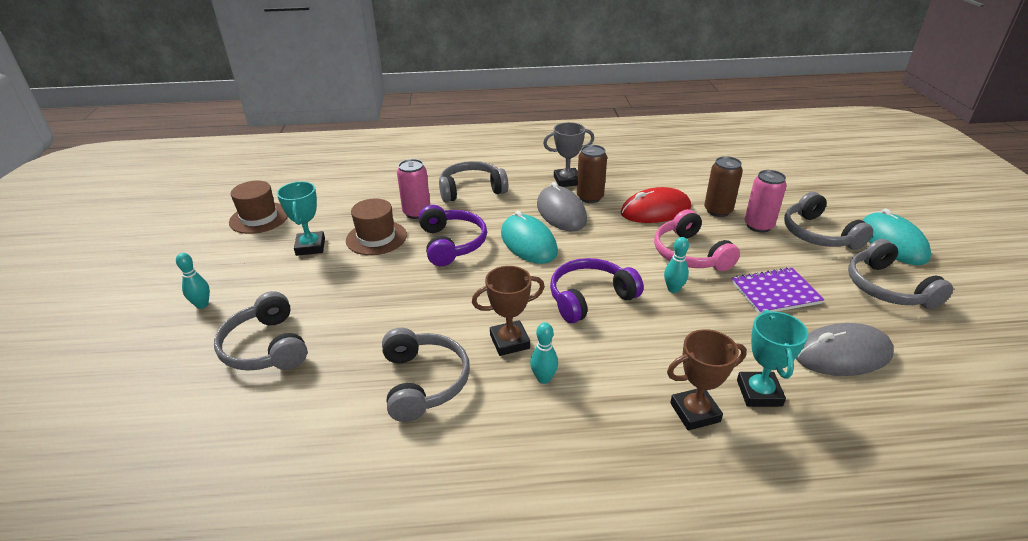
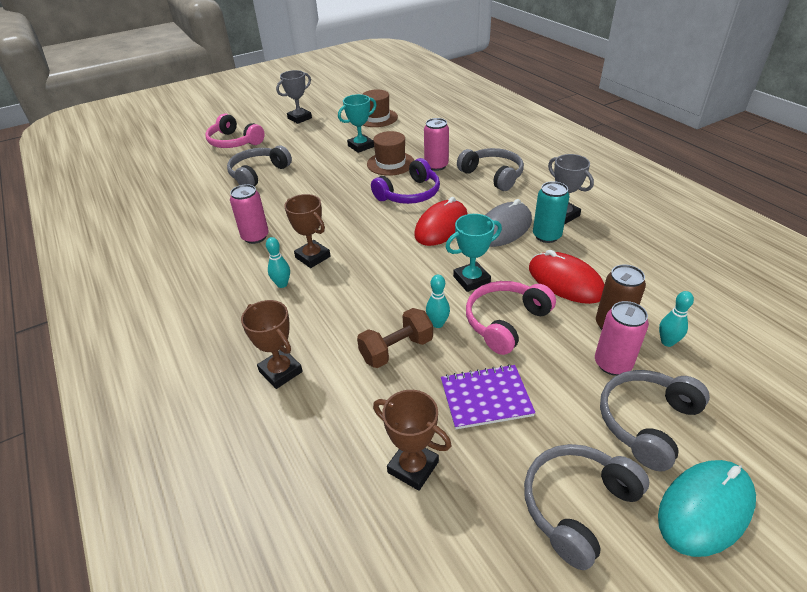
camera: 65 degrees right, 5 degrees up
(134, 353) = (234, 142): none -> pink headphones
(161, 275) = (299, 118): none -> grey trophy
(202, 304) = (282, 140): turquoise bowling pin -> turquoise bowling pin (667, 342)
(424, 382) = (255, 237): grey headphones -> pink can
(528, 243) = (441, 226): turquoise mouse -> red mouse
(590, 197) = (546, 236): brown can -> turquoise can
(590, 298) = (390, 279): purple headphones -> none
(697, 323) = (396, 350): none -> brown dumbbell
(759, 393) = (322, 408): turquoise trophy -> turquoise trophy (471, 280)
(775, 293) = (486, 398): purple notebook -> purple notebook turned 60 degrees counterclockwise
(842, 354) = (413, 467): grey mouse -> brown trophy

